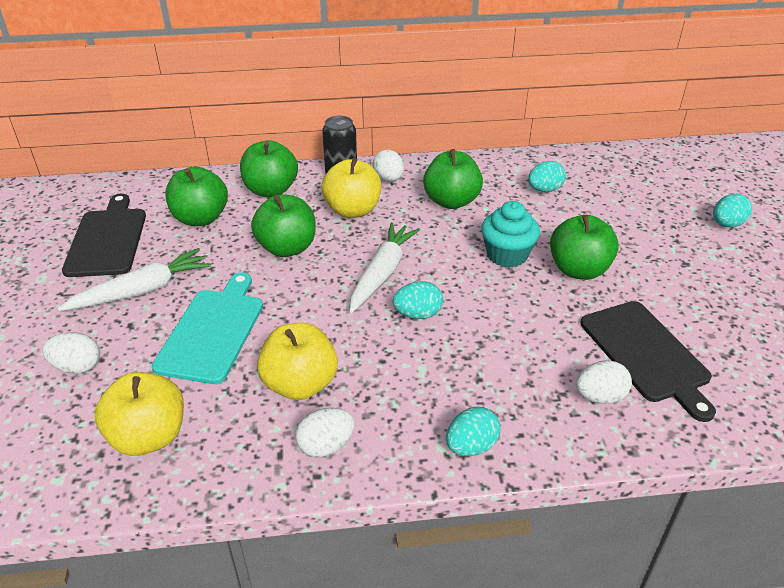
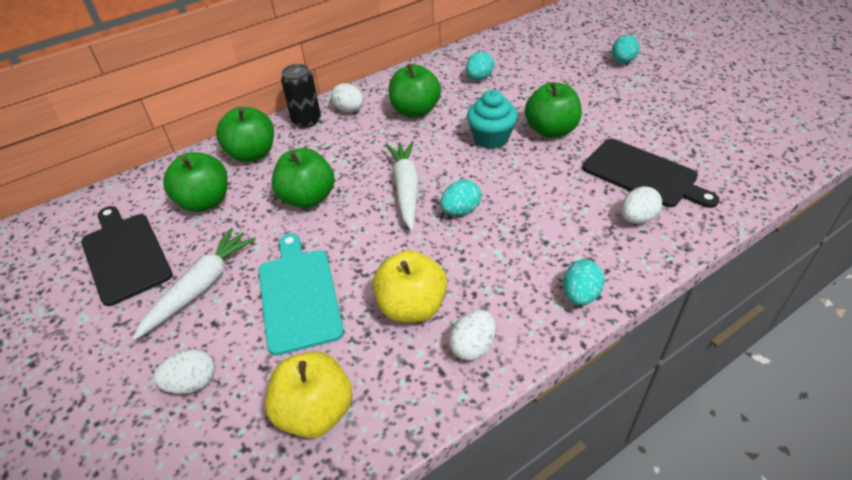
camera: 25 degrees left, 5 degrees up
(352, 210) = (340, 146): yellow apple -> none

